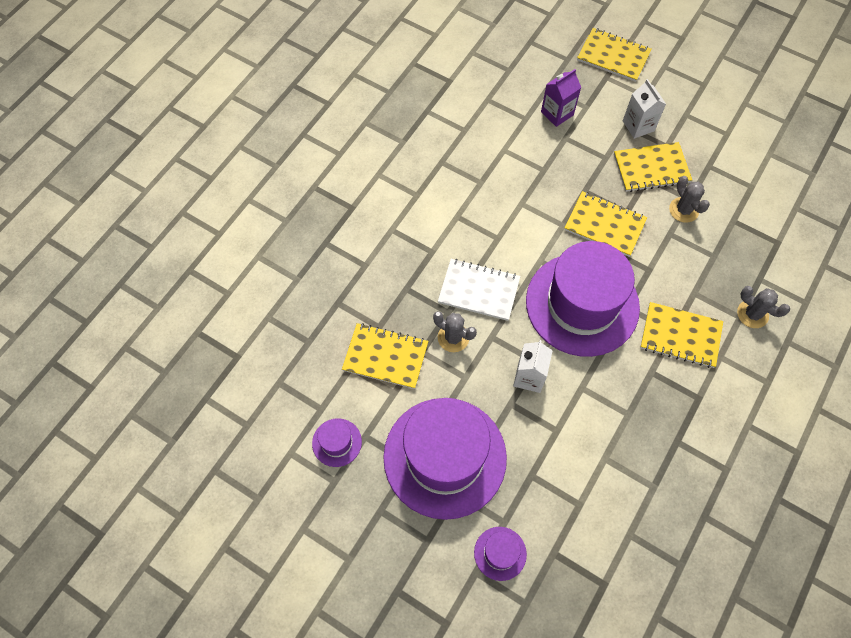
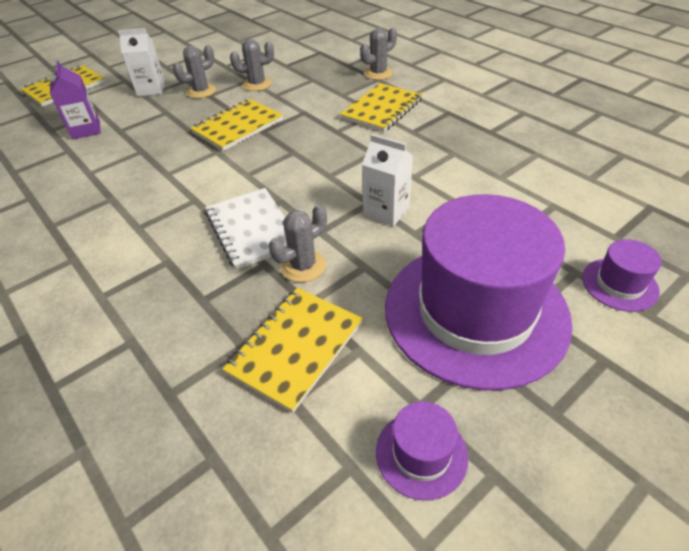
camera: 70 degrees left, 20 degrees down
(479, 291) = (252, 229): white notebook -> white notebook turned 60 degrees counterclockwise
(582, 304) = (316, 157): purple hat -> none
(651, 168) = (201, 91): yellow notebook -> grey cactus

